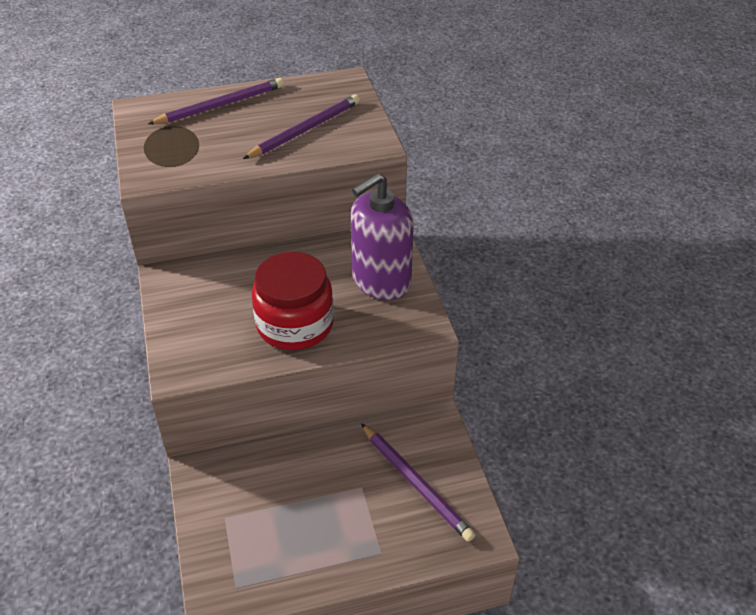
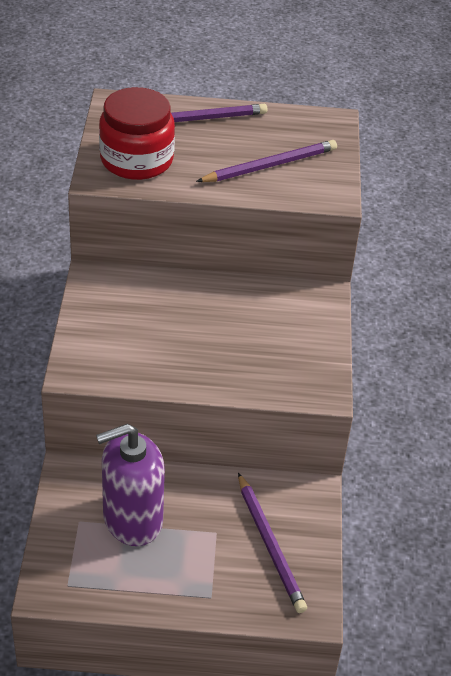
camera: 15 degrees right, 0 degrees up
(295, 324) = (198, 357): red jar -> red jar (136, 160)
(381, 281) = (299, 337): purple soap dispenser -> purple soap dispenser (132, 519)

